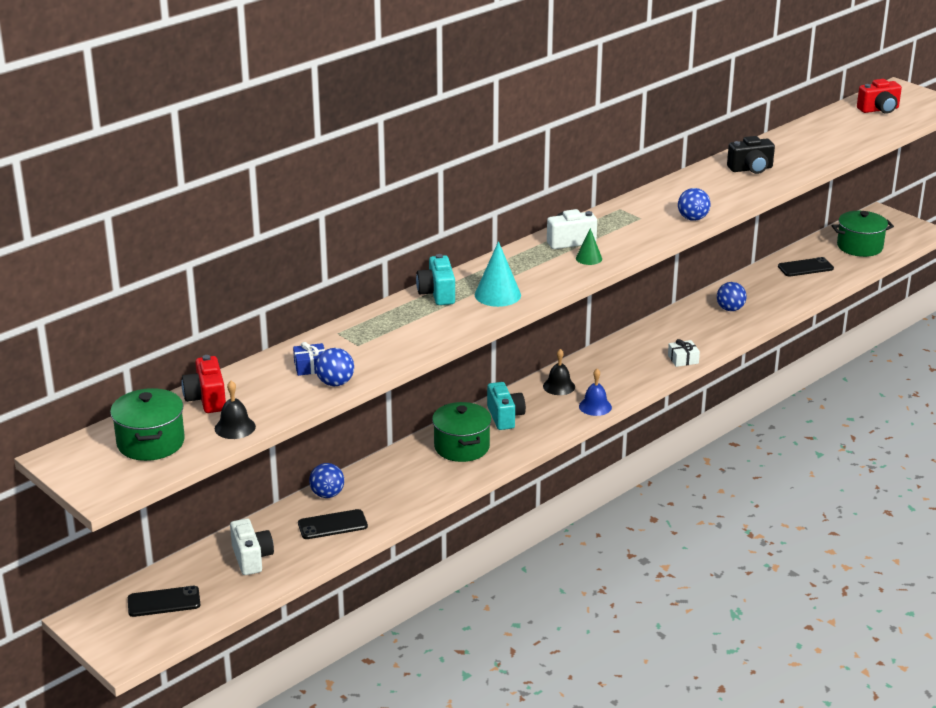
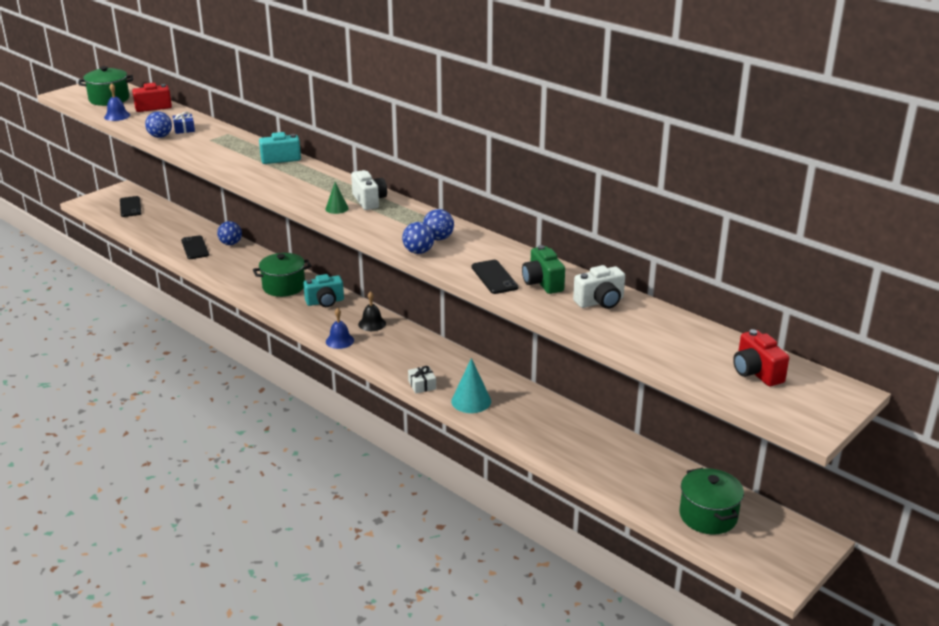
camera: 85 degrees right, 0 degrees up
(235, 427) = (117, 116): black bell -> blue bell
(251, 558) = (165, 226): white camera -> white camera (600, 302)
(497, 295) = (276, 178): turquoise cone -> turquoise cone (471, 401)
(730, 309) = (526, 414): blue ball -> blue ball (438, 238)
(751, 169) = (542, 283): black camera -> green camera
(805, 267) = (636, 469): black phone -> black phone (494, 277)

